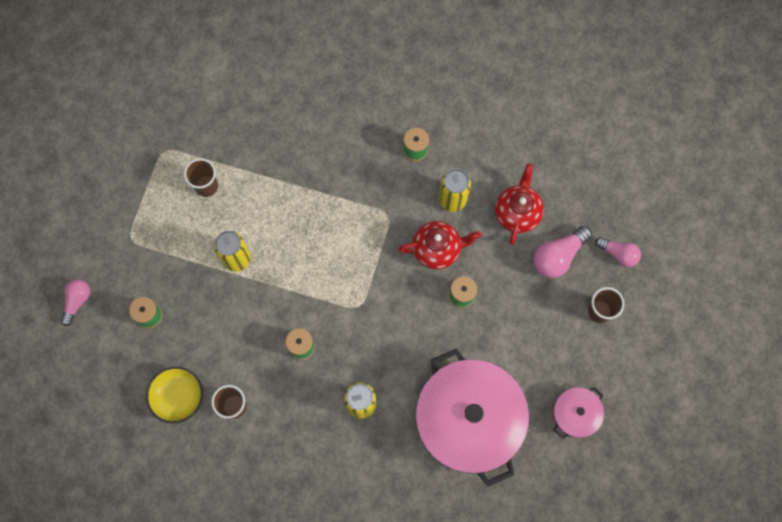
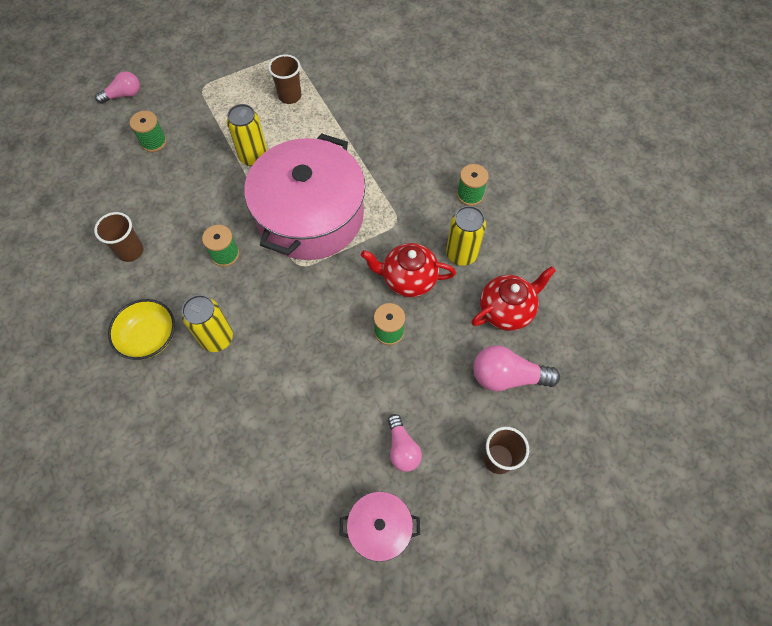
camera: 45 degrees right, 10 degrees down
(178, 397) = (104, 209): yellow bowl -> yellow bowl (149, 337)
(437, 249) = (408, 279): red teapot -> red teapot turned 150 degrees clockwise
(468, 420) = (283, 437): pink pot -> pink pot (310, 215)
(618, 254) = (567, 426): pink light bulb -> pink light bulb (402, 448)

